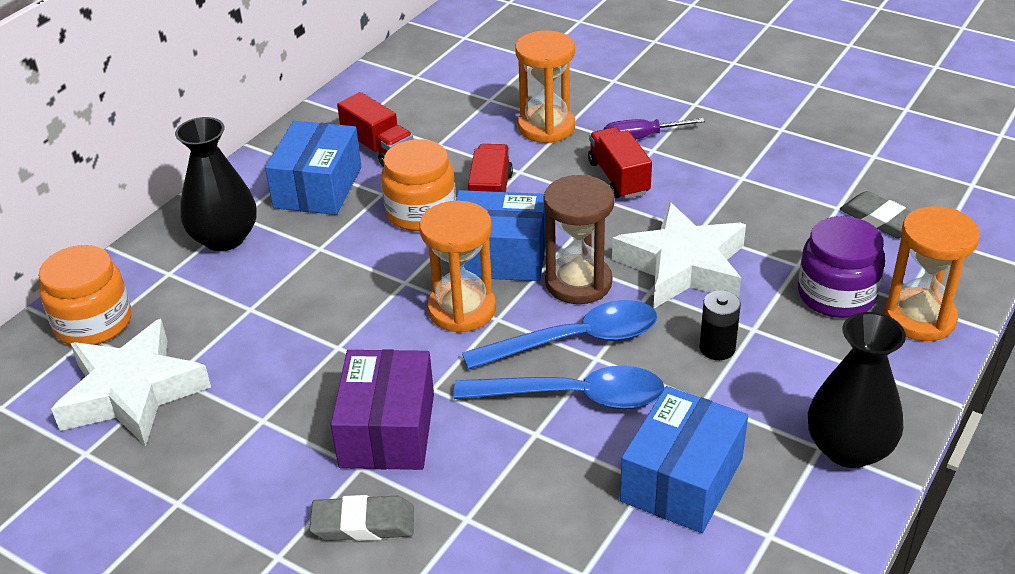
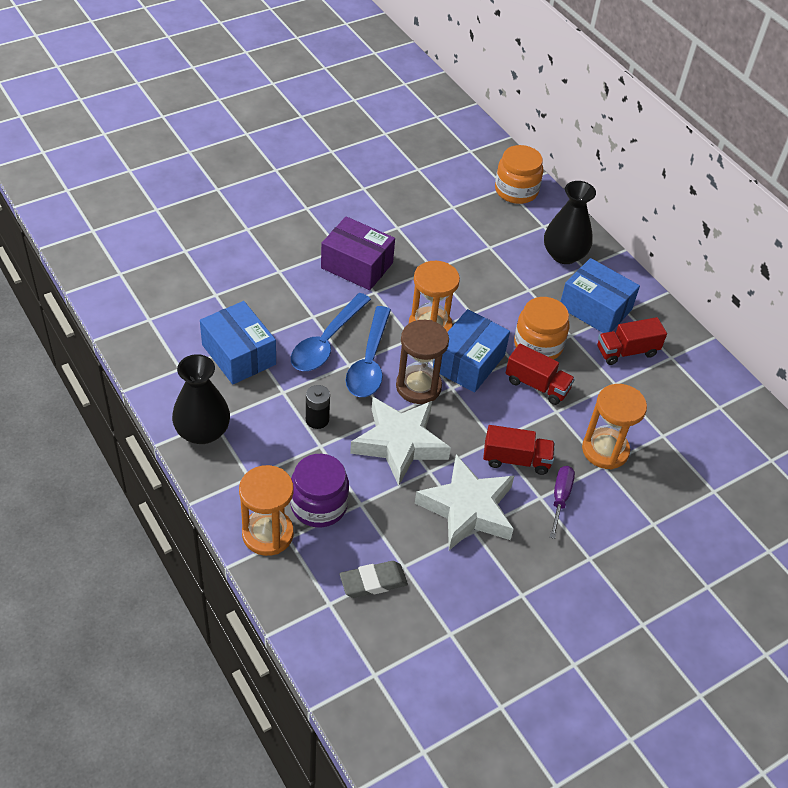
camera: 110 degrees right, 10 degrees up
(133, 392) = (450, 191): white star -> white star (467, 509)
(363, 523) = (303, 238): grey eraser -> none

